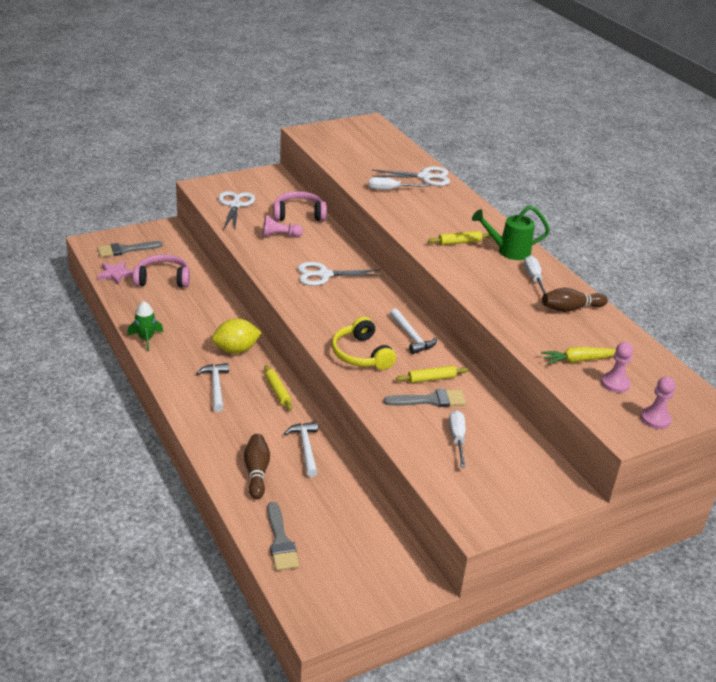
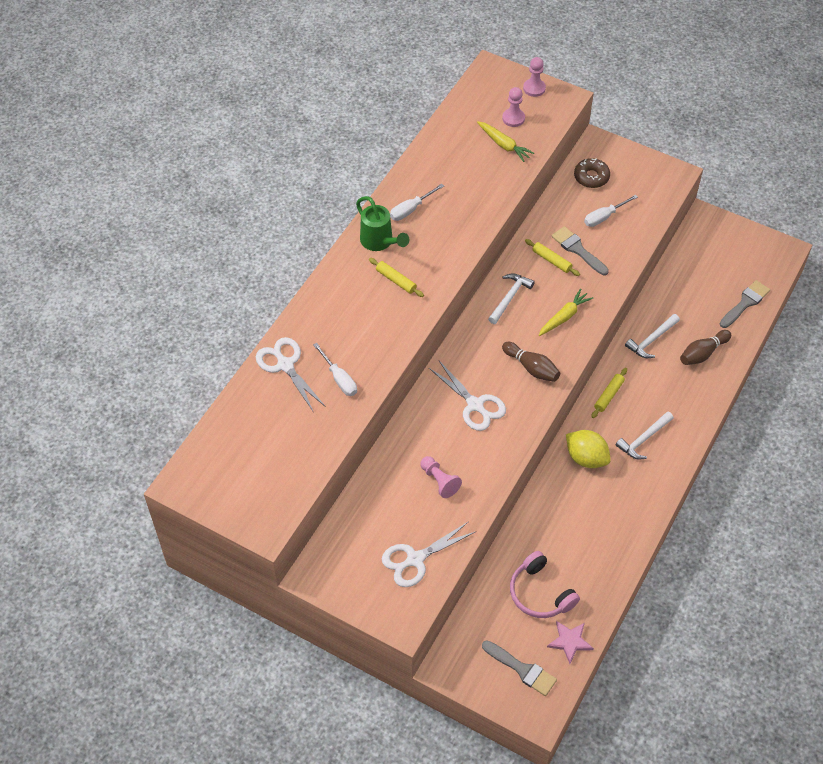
camera: 120 degrees left, 20 degrees up
(146, 339) = (636, 534): green rocket -> none
(299, 214) = (383, 491): pink headphones -> none
(361, 354) = (564, 317): yellow headphones -> yellow carrot
(521, 459) = (591, 177): none -> brown donut
(570, 308) = (436, 172): brown bowling pin -> brown bowling pin (531, 368)

